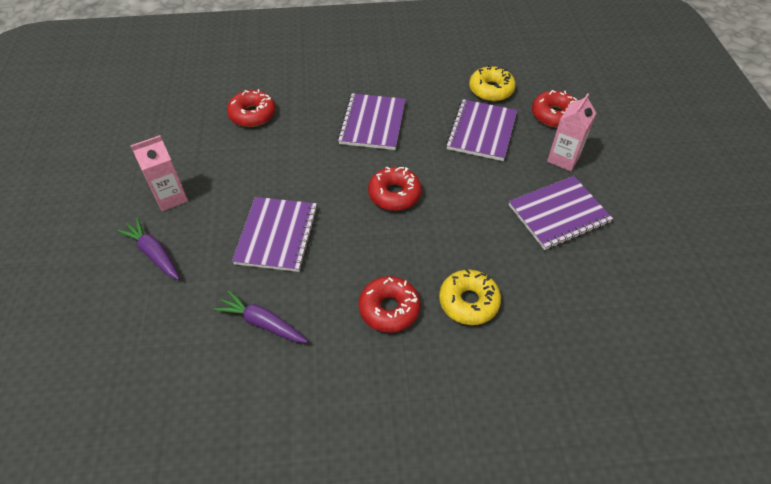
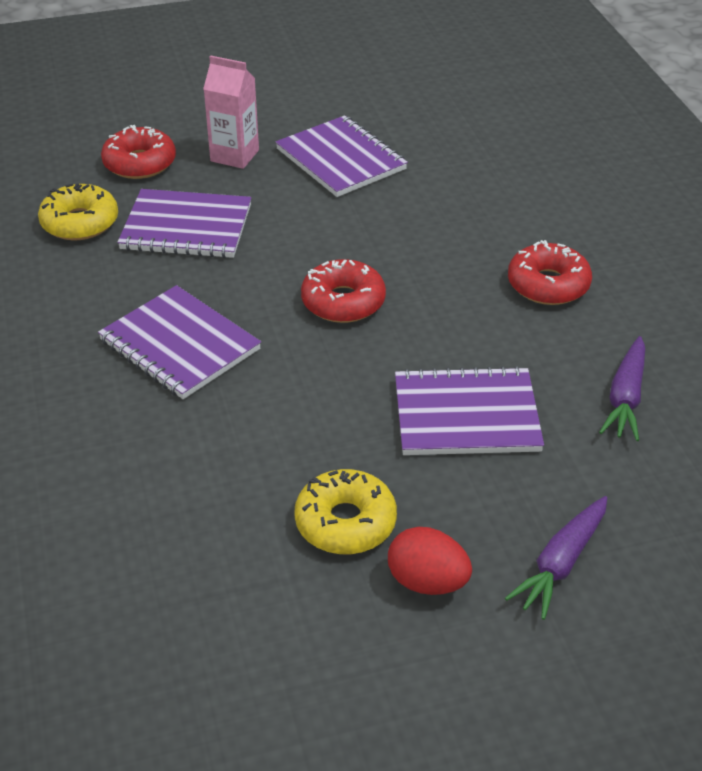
camera: 100 degrees left, 10 degrees down
(171, 197) = (427, 582): pink carton -> red egg
(252, 114) = (170, 517): red donut -> none
(372, 123) = (180, 345): purple notebook -> purple notebook turned 45 degrees clockwise
(468, 302) = (508, 222): yellow donut -> yellow donut (345, 522)

